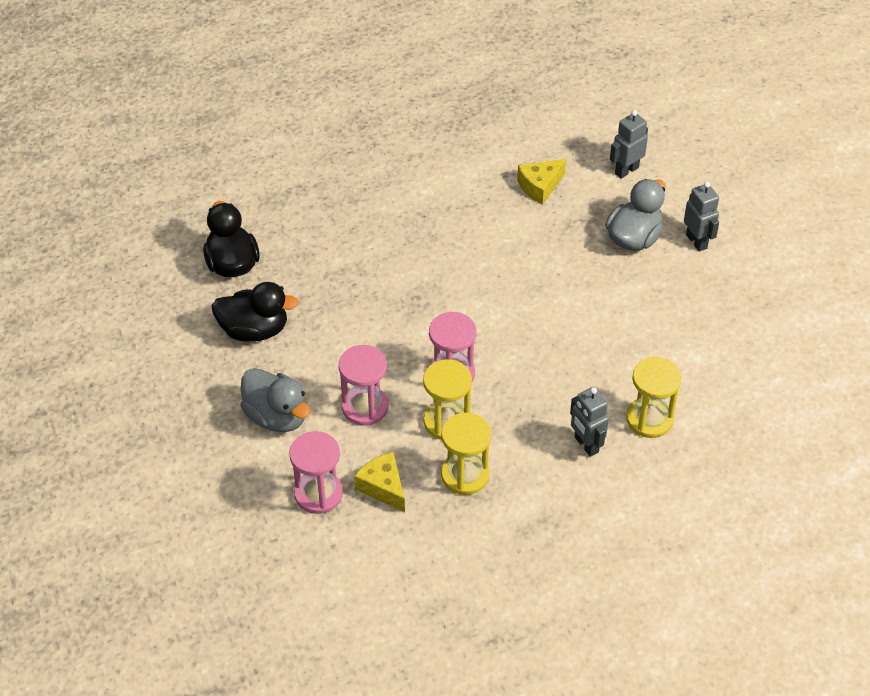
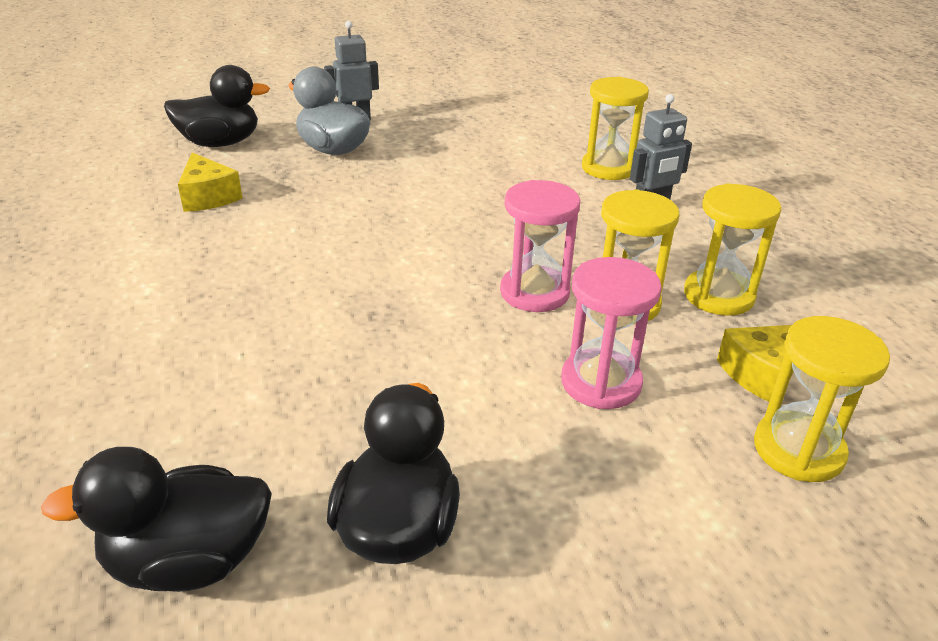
camera: 85 degrees left, 15 degrees down
(277, 416) = (629, 500): grey duck -> none
(318, 493) = (798, 450): pink hourglass -> yellow hourglass
(626, 170) = (220, 143): grey robot -> black duck

